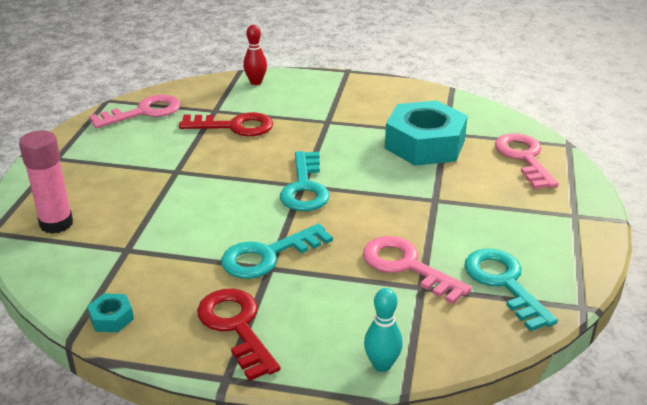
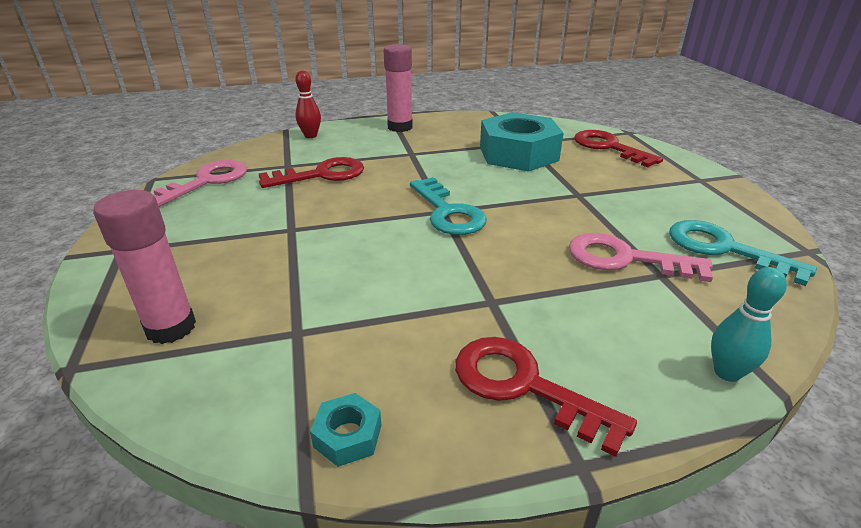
camera: 25 degrees left, 0 degrees up
(268, 255) = (478, 288): turquoise key -> none
(342, 89) = (400, 127): none -> pink glue stick
(524, 158) = (609, 147): pink key -> red key

